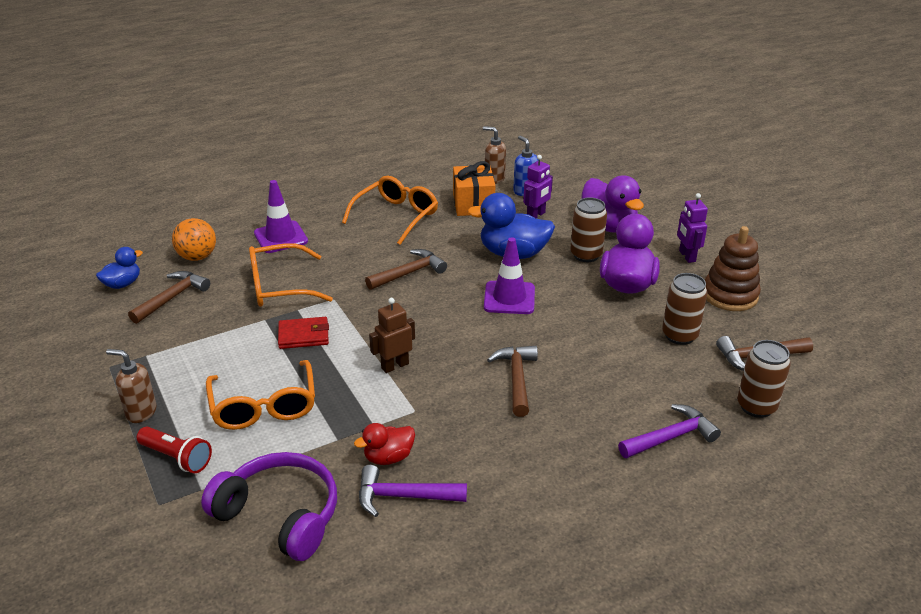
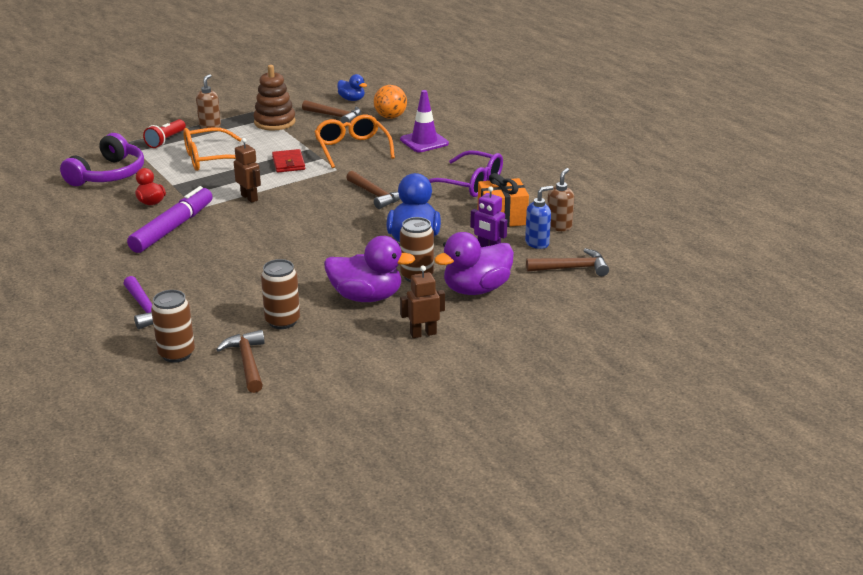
camera: 85 degrees right, 5 degrees down
(396, 217) = (469, 184): orange glasses -> purple glasses
(403, 496) = (113, 209): purple hammer -> none
(469, 430) = (172, 228): none -> purple marker
(509, 298) = (340, 239): purple traffic cone -> none
(516, 379) = (228, 245): brown hammer -> brown hammer (572, 268)
(687, 256) = (423, 333): purple robot -> brown robot
(730, 295) = (350, 355): brown stacking toy -> brown stacking toy (274, 122)

